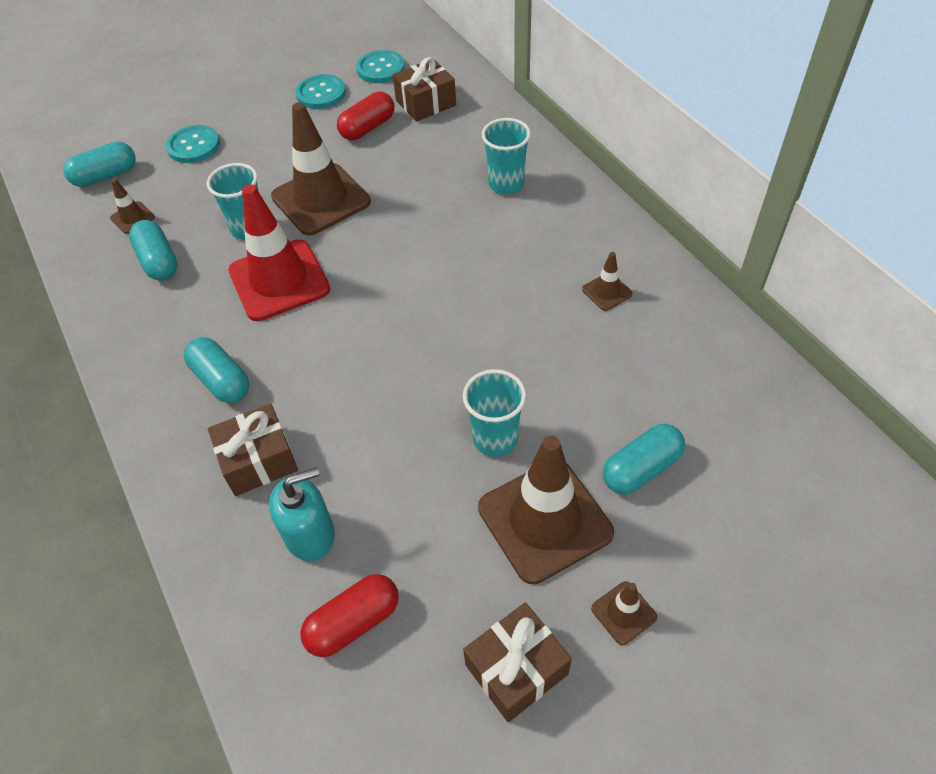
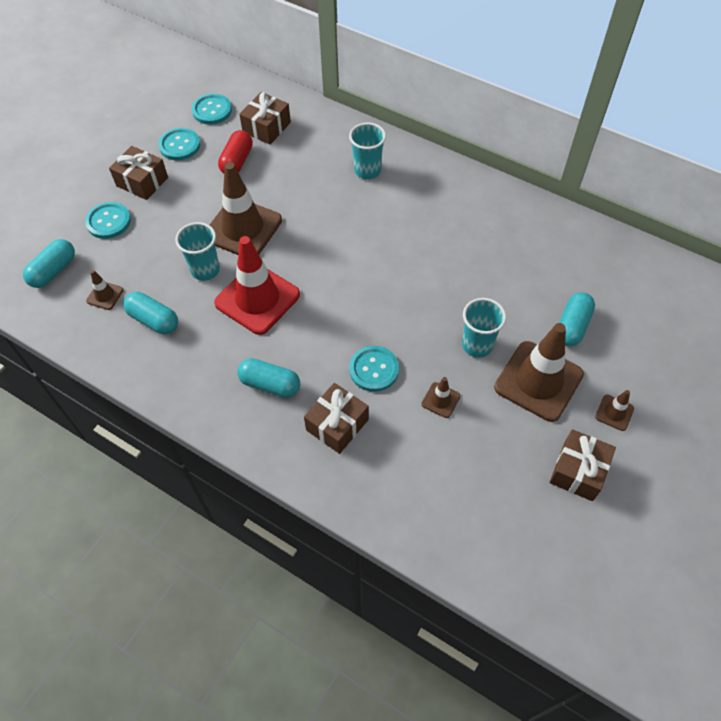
camera: 30 degrees left, 5 degrees up
(256, 117) = (142, 182): none -> brown gift
(310, 534) = (405, 454): turquoise soap dispenser -> none
(348, 414) = (374, 369): none -> turquoise button
(353, 622) = (470, 492): red capsule -> none
(607, 292) = (482, 222): brown traffic cone -> brown traffic cone (440, 400)

